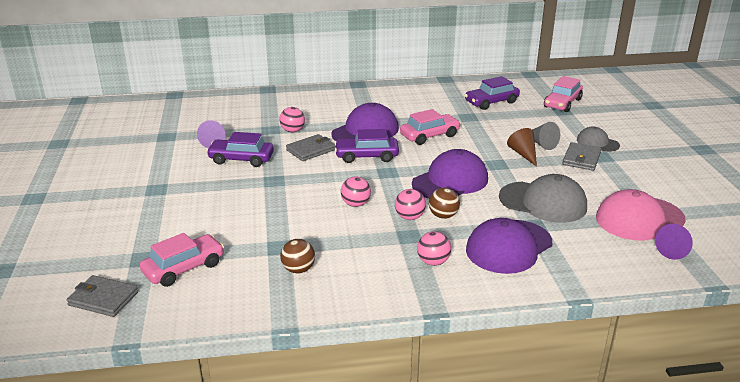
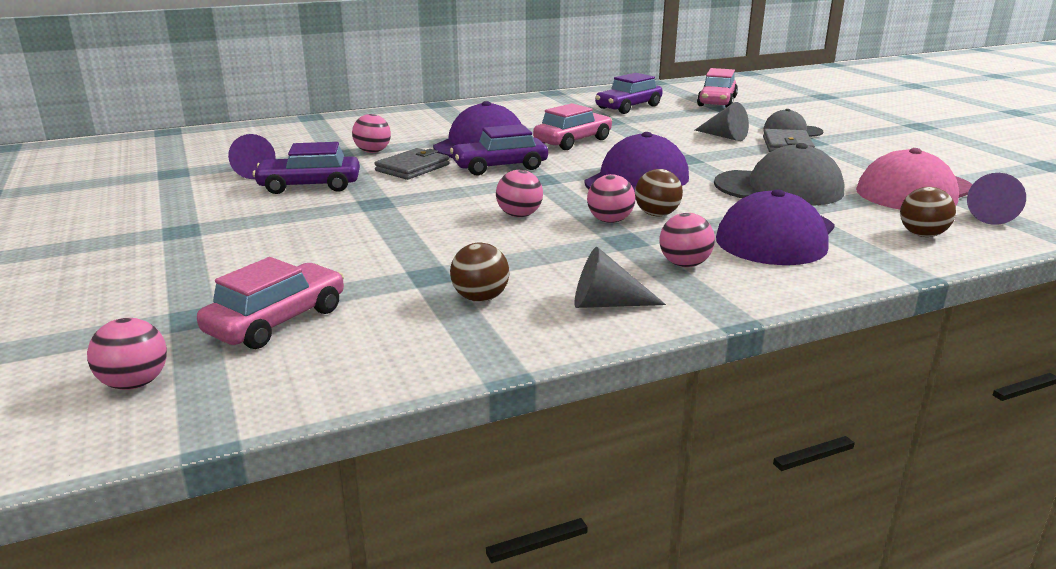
camera: 15 degrees left, 5 degrees down
(103, 299) = (135, 383): grey wallet -> pink ball
(367, 286) = (607, 304): none -> grey cone
(523, 154) = (711, 147): brown cone -> none
(609, 260) = (922, 235): none -> brown ball

